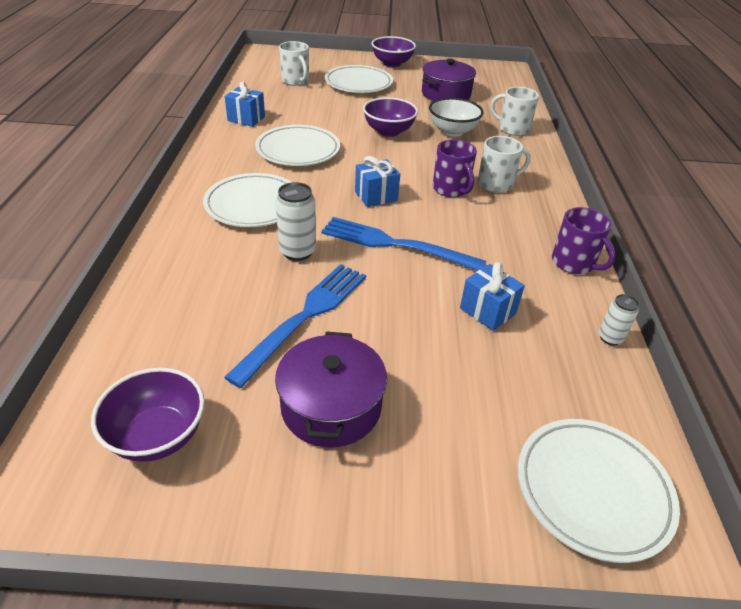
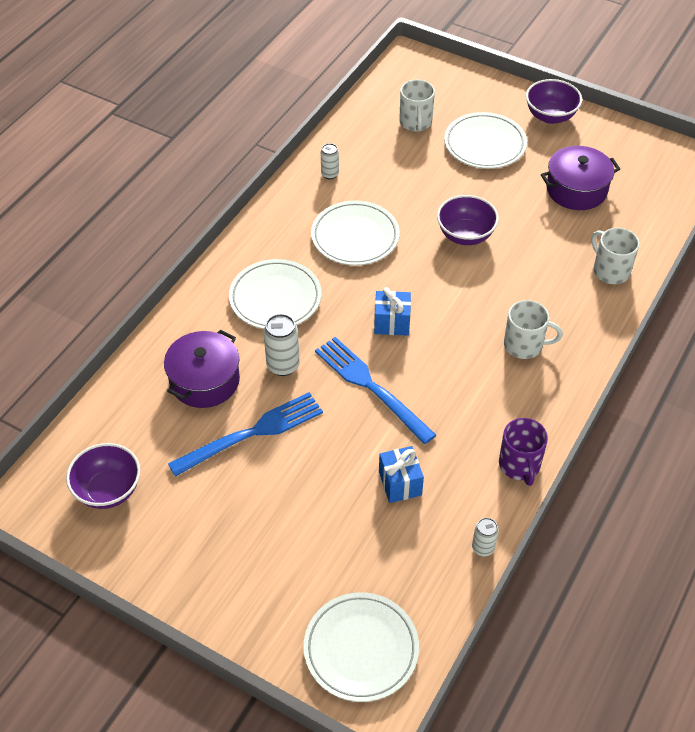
camera: 30 degrees right, 10 degrees up
(246, 119) = (330, 174): blue gift -> white can
(331, 406) = (227, 515): purple pot -> purple pot (204, 380)
(451, 189) = (471, 337): purple mug -> none
(452, 131) = (536, 255): white bowl -> none

